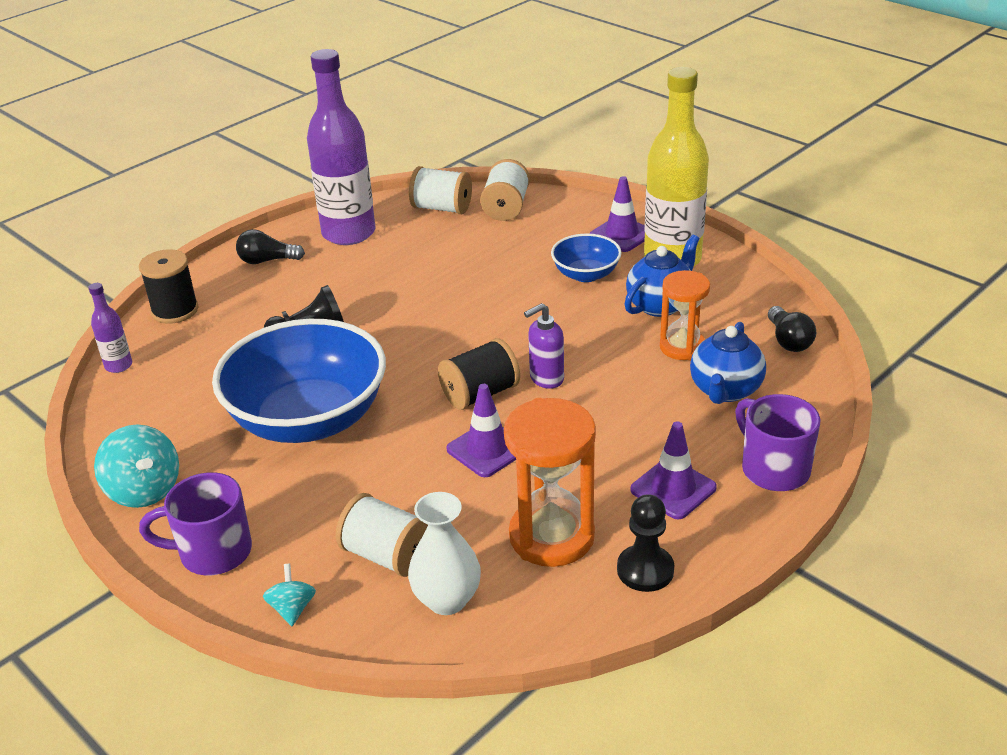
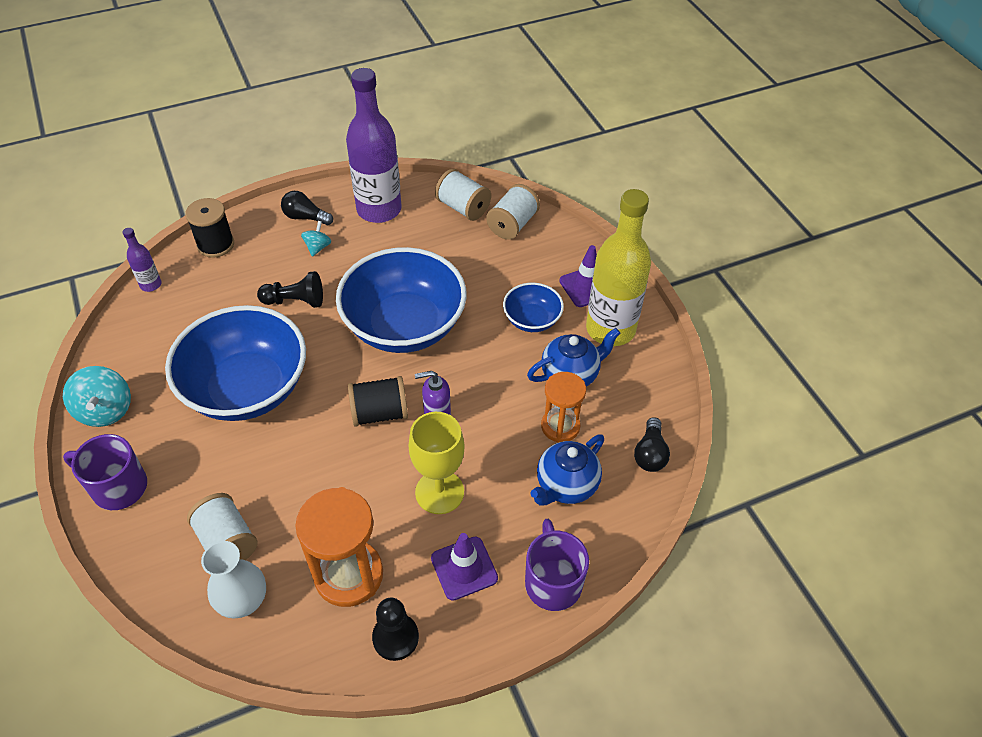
camera: 20 degrees right, 15 degrees up
(292, 609) = (140, 561): turquoise spinning top -> turquoise spinning top (318, 247)
(451, 317) = (404, 326): none -> blue bowl
(487, 449) = (353, 470): purple traffic cone -> none
(597, 437) = (439, 492): none -> yellow goblet

